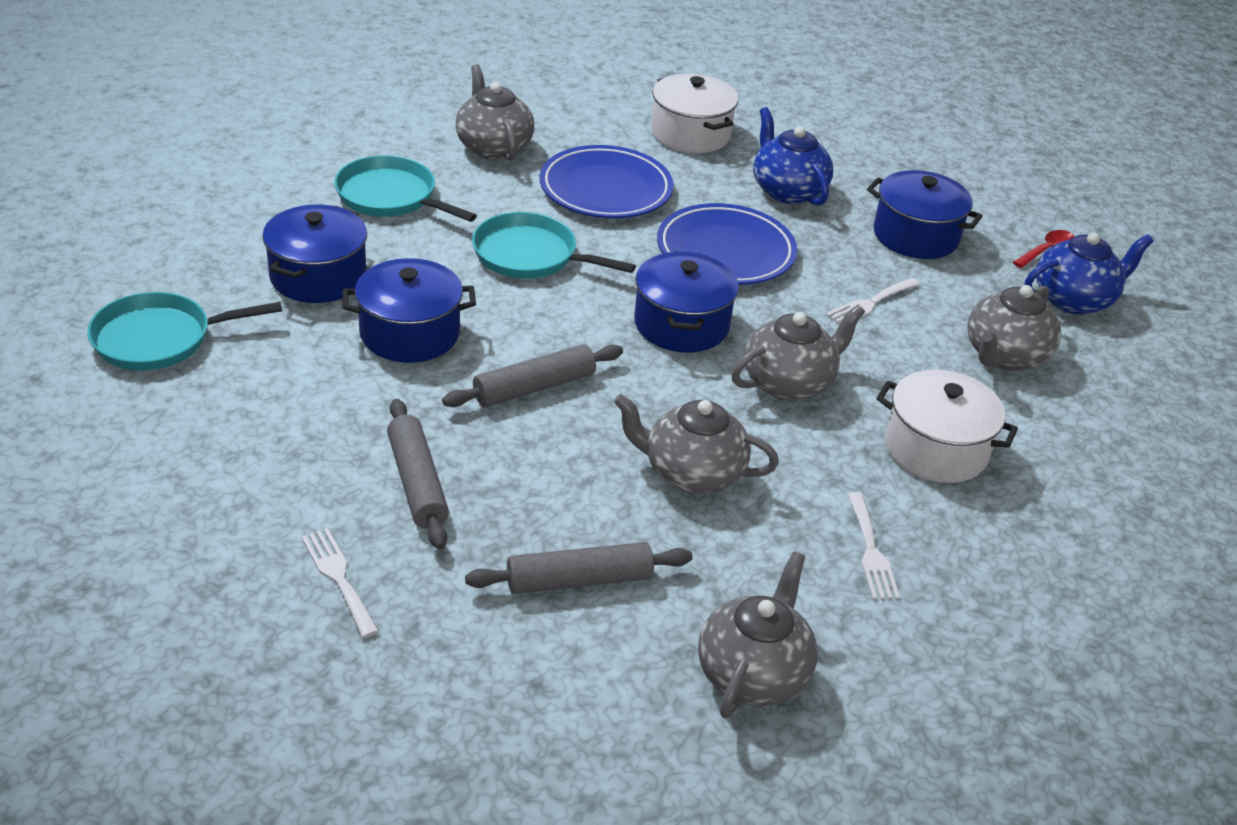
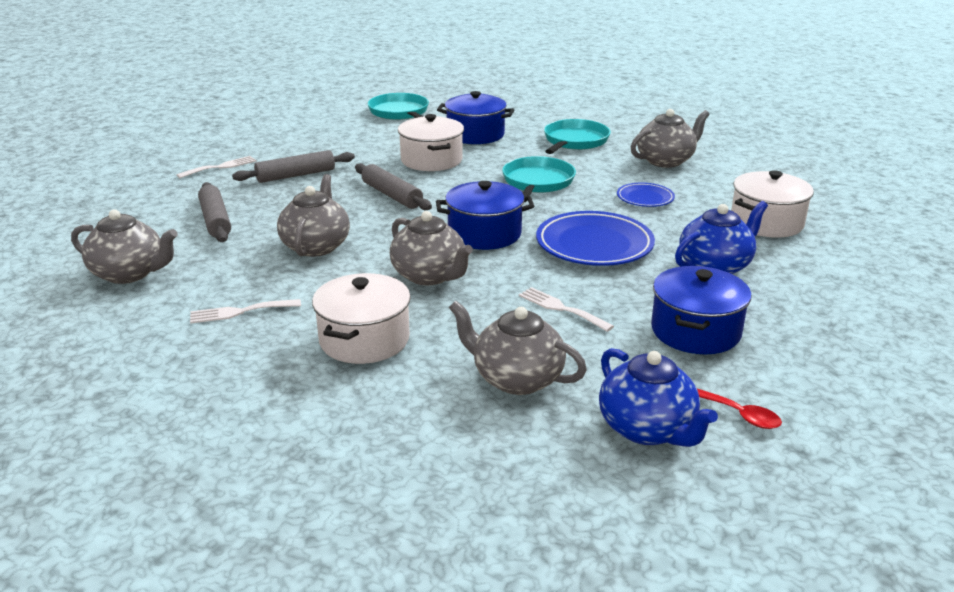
camera: 85 degrees right, 10 degrees down
(410, 333) = (431, 160): blue pot -> white pot
(605, 189) = (645, 198): blue plate -> blue plate, size x0.54

